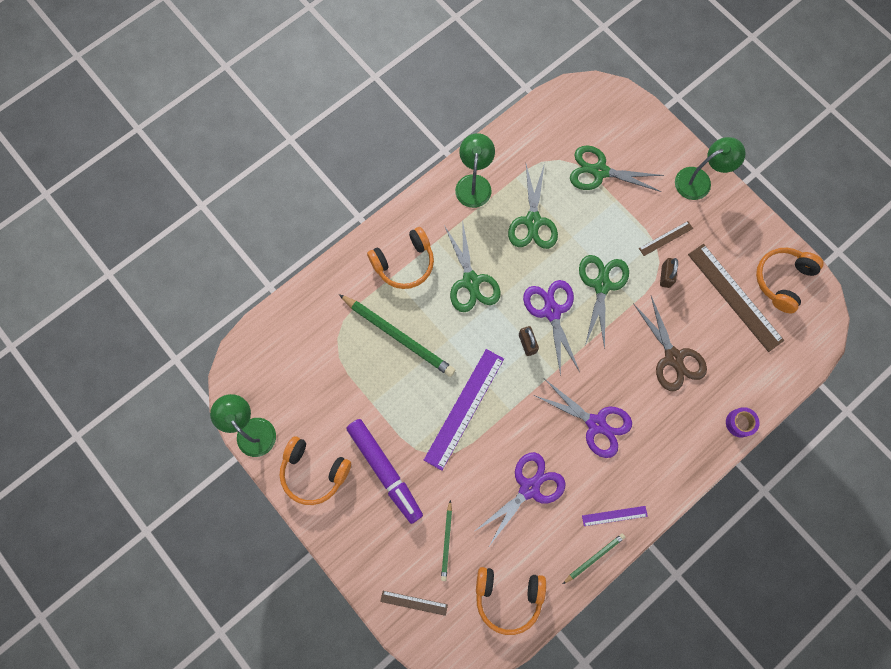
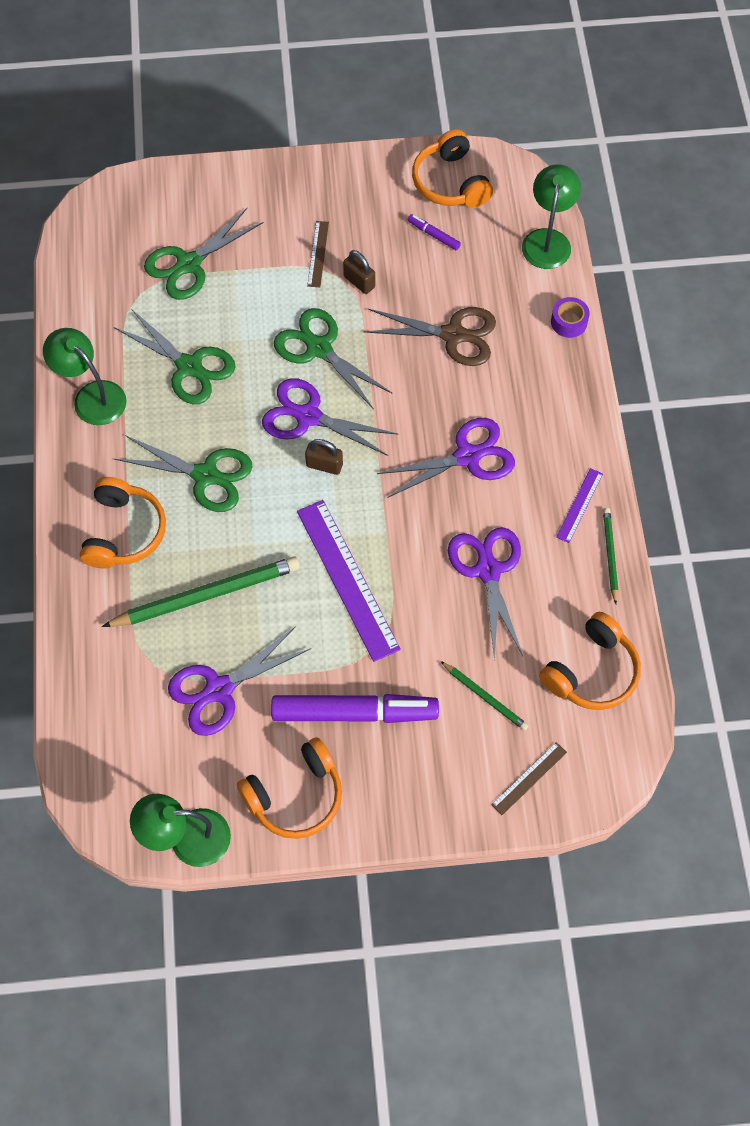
camera: 55 degrees left, 10 degrees down
(347, 385) = (219, 690): none -> purple scissors
(699, 180) = (281, 180): green lamp -> green lamp (547, 240)
(735, 297) = (433, 235): brown ruler -> purple marker

